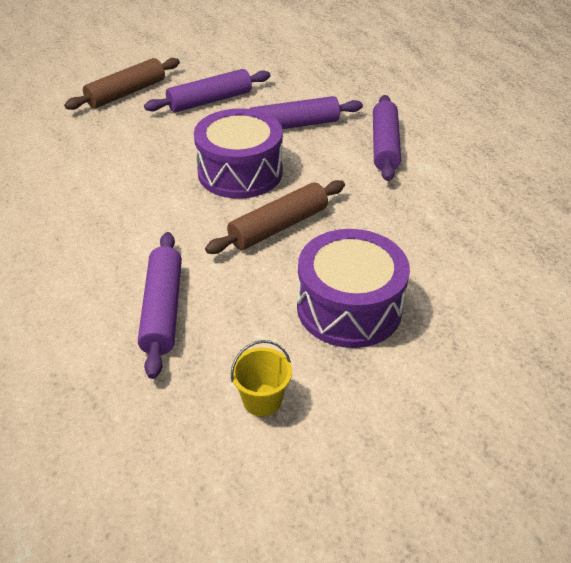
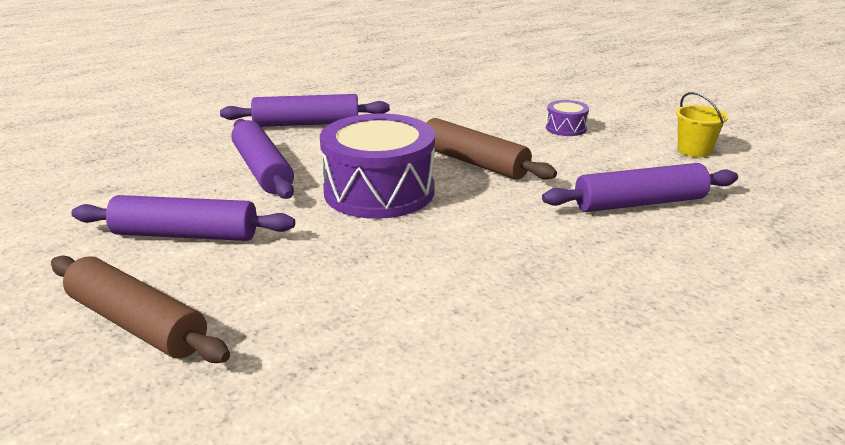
camera: 100 degrees left, 15 degrees down
(210, 101) = (185, 234): purple rolling pin -> purple rolling pin turned 45 degrees counterclockwise
(349, 307) = (566, 128): purple drum -> purple drum, size x0.44

